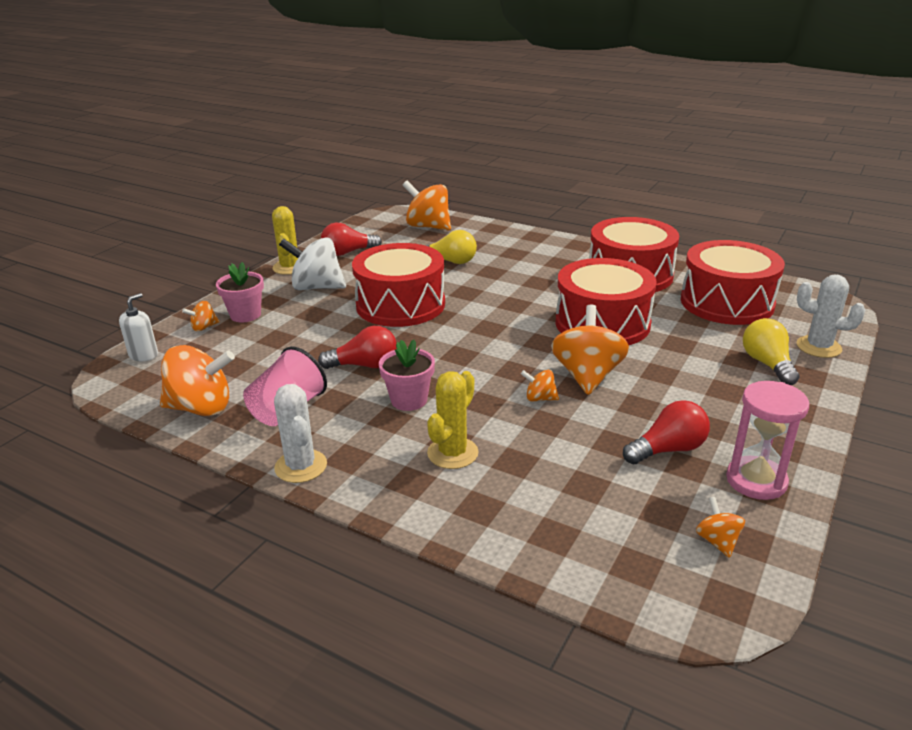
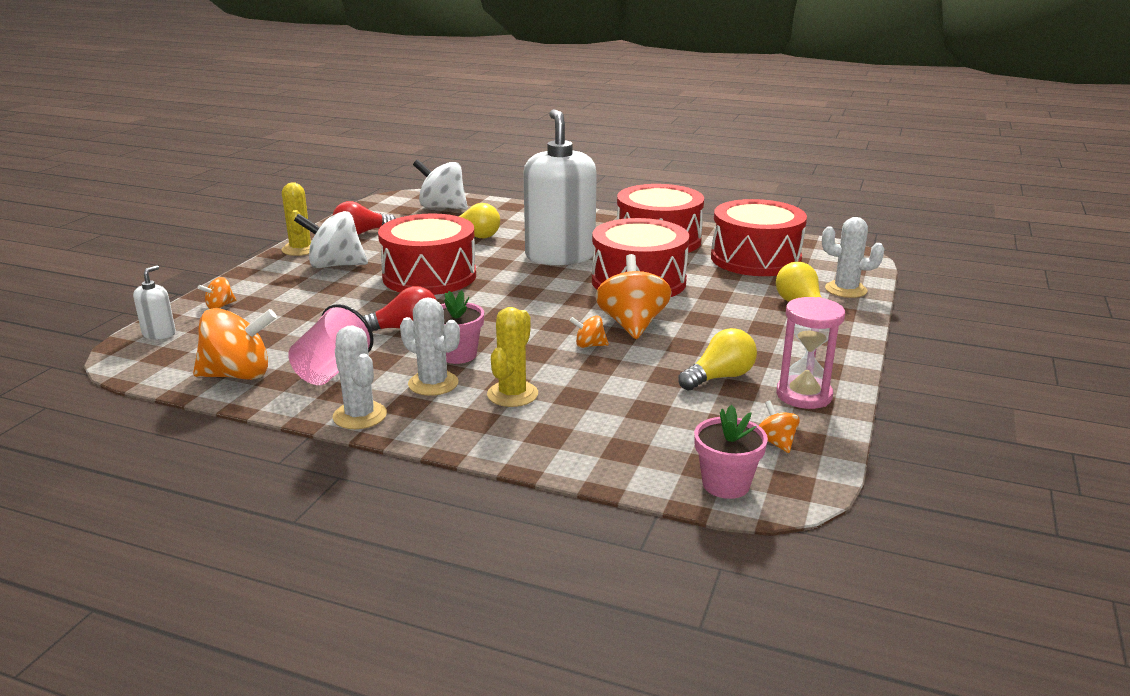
camera: 10 degrees left, 5 degrees down
(245, 315) = (263, 293): pink flower pot -> pink flower pot (726, 484)
(378, 433) = (433, 383): none -> white cactus
(428, 226) = (442, 207): orange spinning top -> white spinning top
(529, 288) = (560, 256): none -> white soap dispenser
(668, 449) = (719, 377): red light bulb -> yellow light bulb

